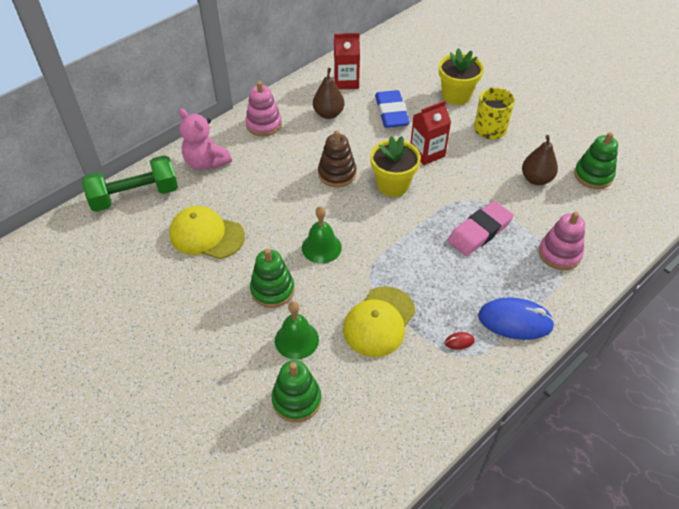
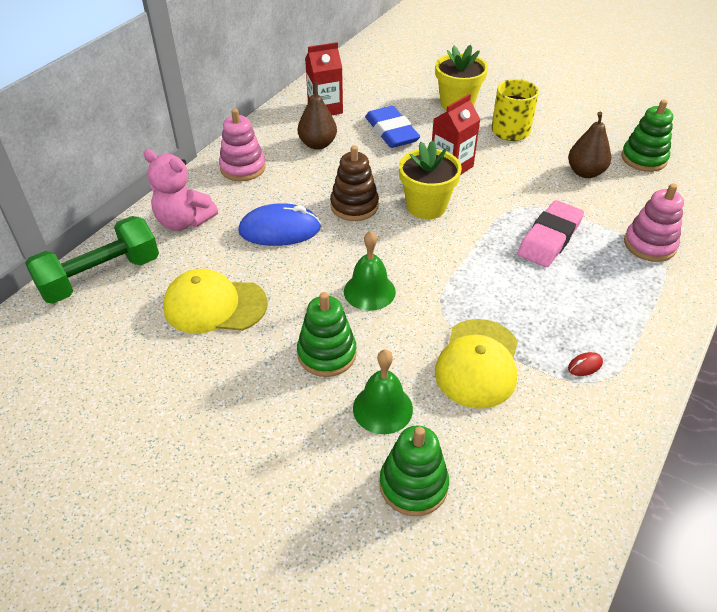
camera: 15 degrees left, 5 degrees down
(515, 321) = (637, 328): blue mouse -> blue mouse (280, 230)

